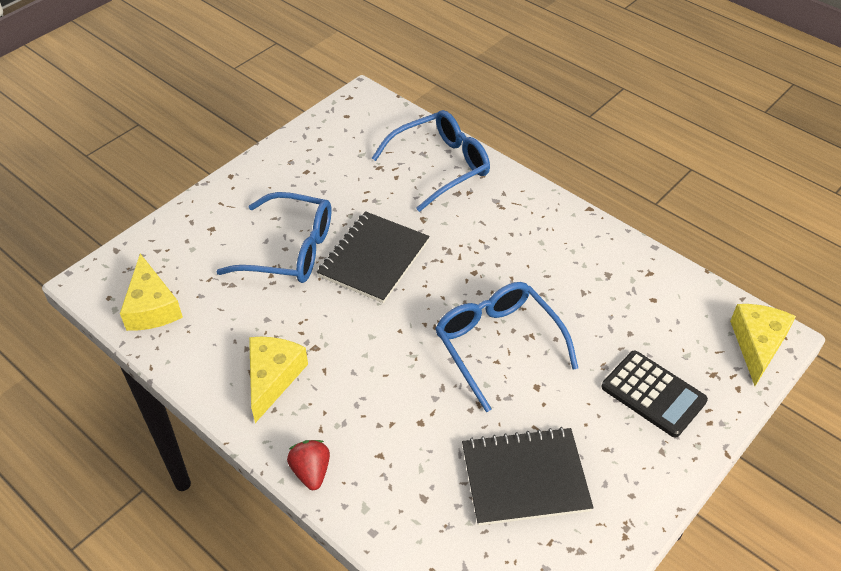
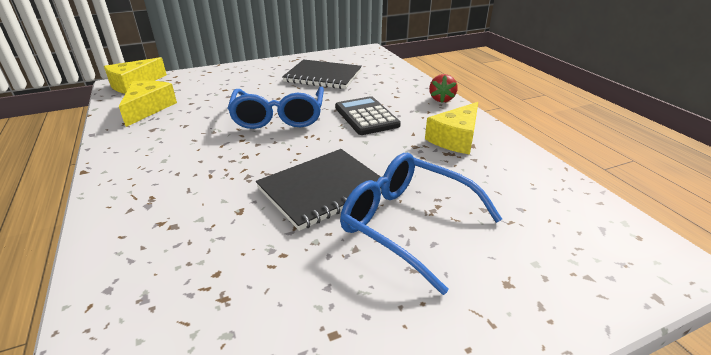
camera: 155 degrees left, 15 degrees down
(151, 307) = (578, 213): yellow cheese -> yellow cheese (148, 108)
(440, 166) = (147, 268): blue glasses -> none
(653, 394) = (219, 83): black calculator -> black calculator (366, 116)

